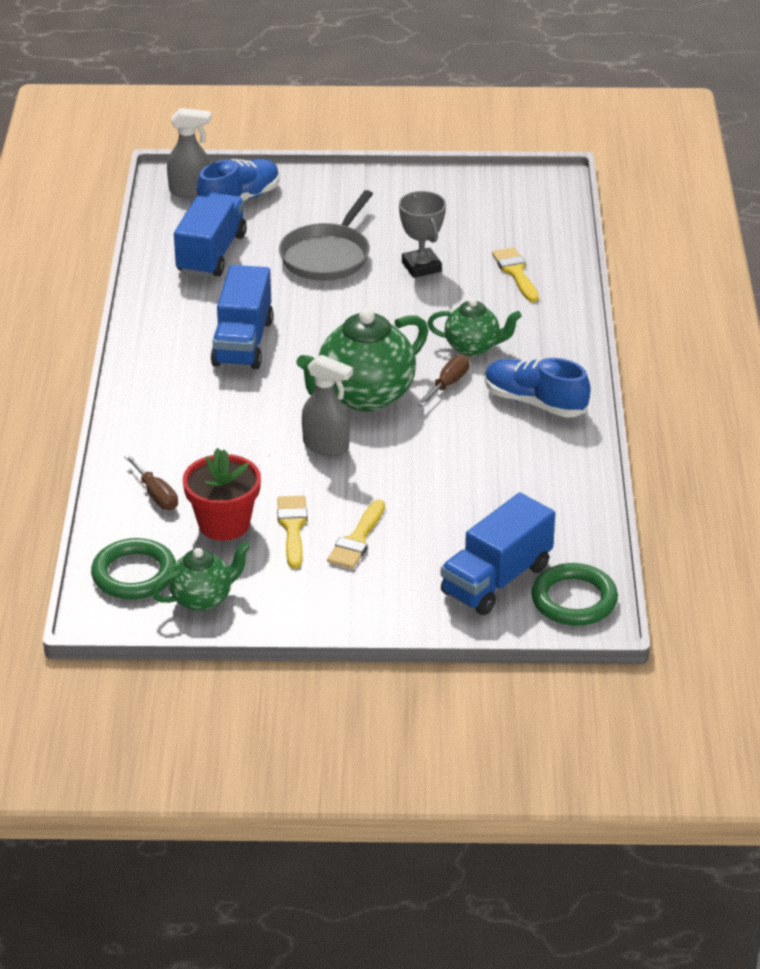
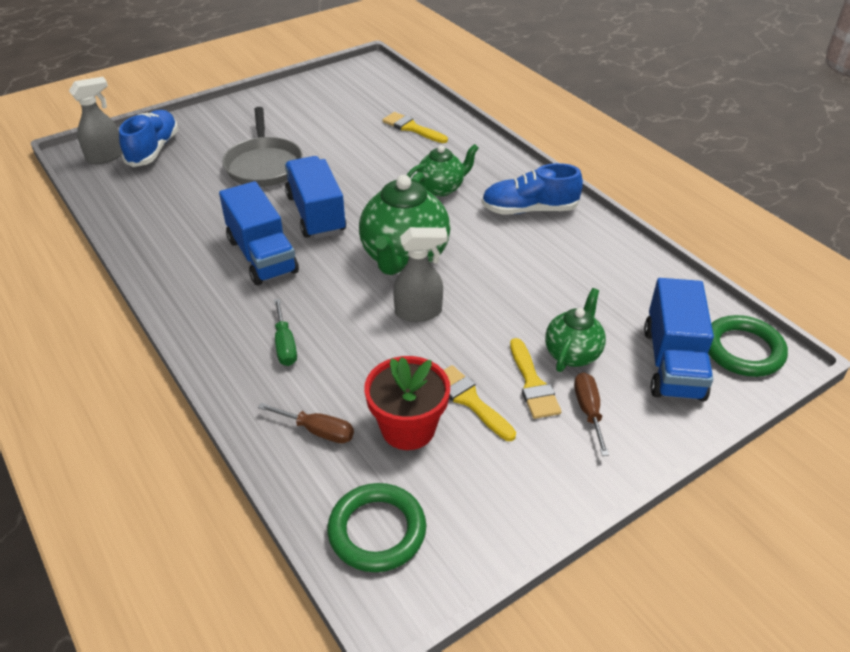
camera: 35 degrees left, 5 degrees up
(191, 423) = (285, 345): none -> green screwdriver
(202, 599) = (467, 520): green teapot -> green teapot (572, 353)
(211, 254) = (167, 197): blue truck -> blue truck (316, 214)
(421, 267) = (342, 147): grey trophy -> none
(448, 384) = (455, 222): brown screwdriver -> brown screwdriver (588, 411)

